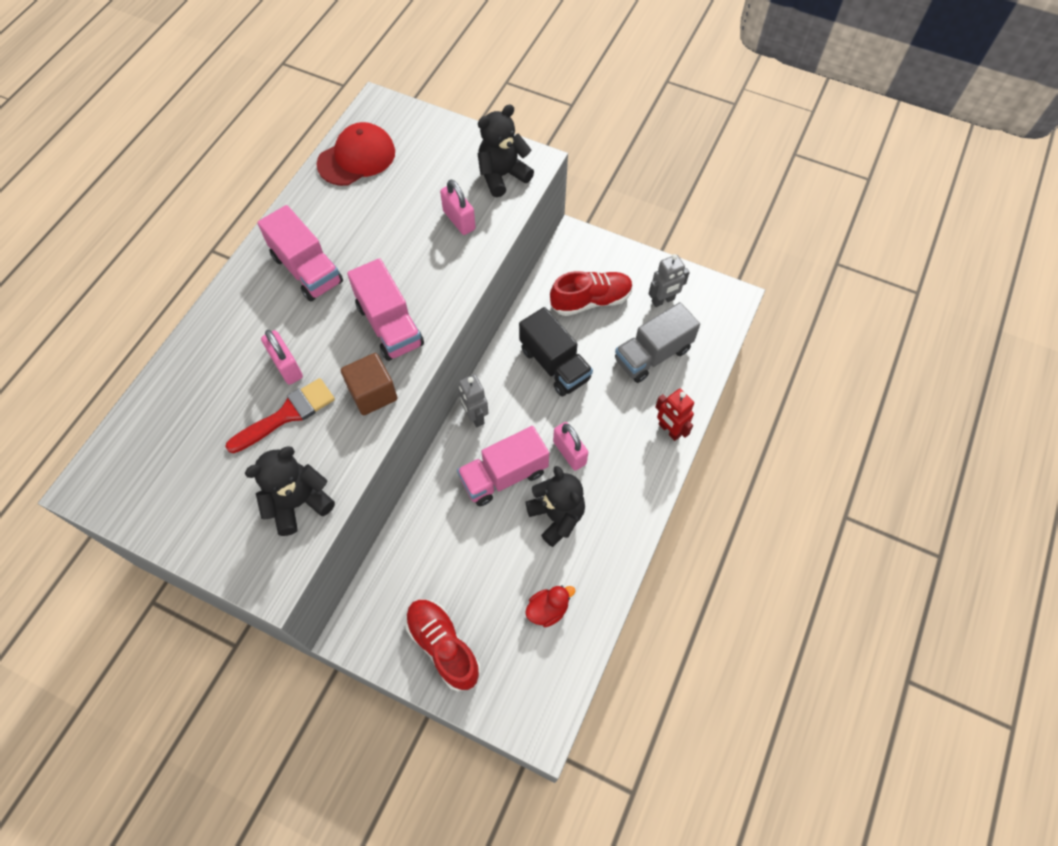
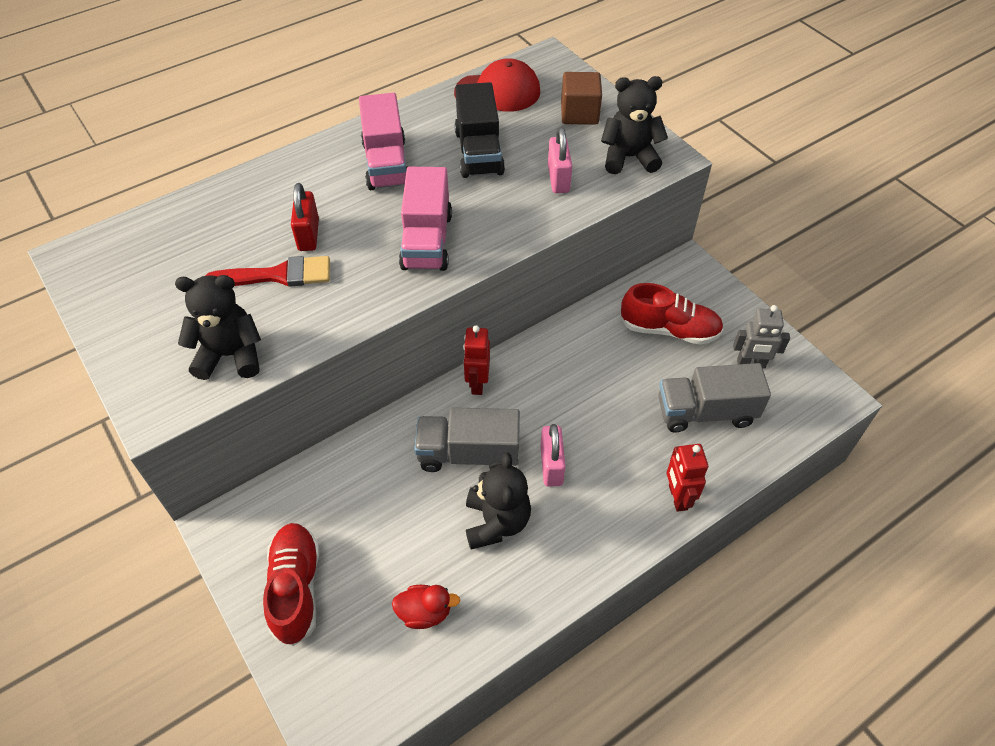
camera: 30 degrees right, 10 degrees down
(287, 366) = (308, 235): pink padlock -> red padlock
(373, 393) = (368, 292): brown cube -> brown cube (579, 113)
(475, 416) = (477, 383): grey robot -> red robot
(504, 475) = (468, 454): pink truck -> grey truck
(554, 364) = (591, 372): black truck -> black truck (479, 152)

